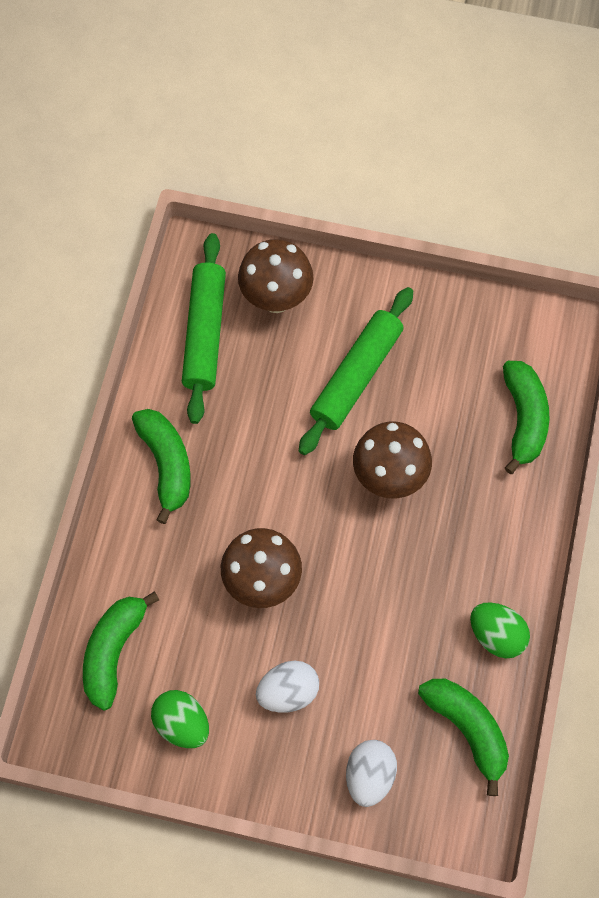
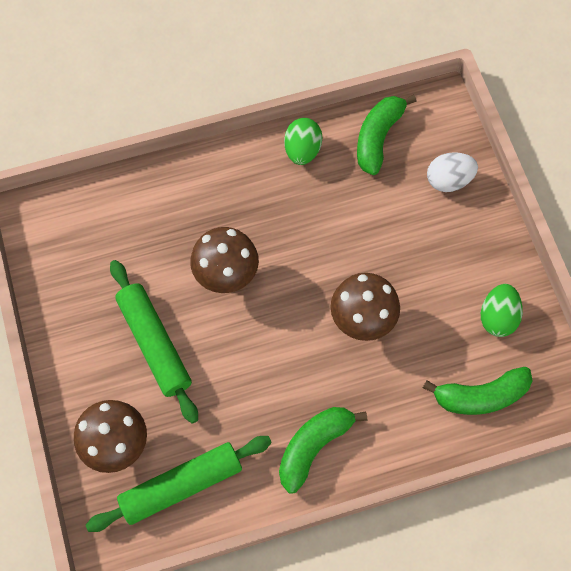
camera: 120 degrees left, 0 degrees up
(288, 692) = (428, 260): white egg -> none
(356, 376) = (155, 344): green rolling pin -> green rolling pin turned 60 degrees clockwise
(523, 419) = (125, 208): green banana -> none

